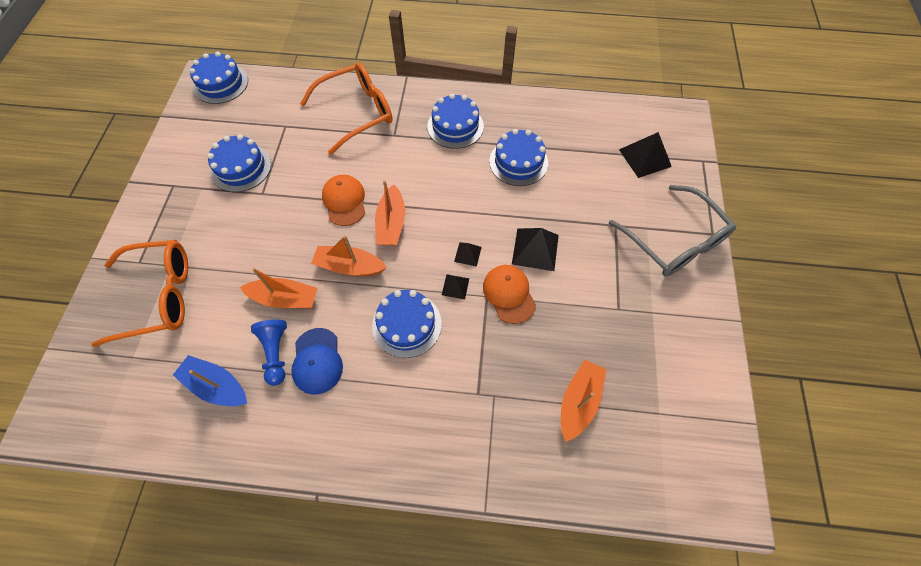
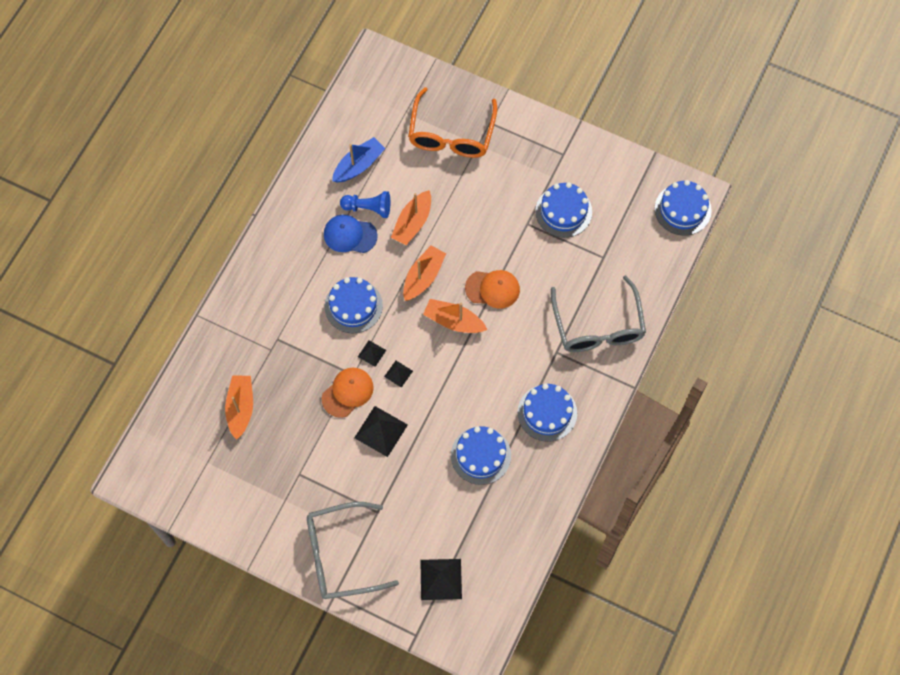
camera: 110 degrees right, 5 degrees up
(357, 112) = (598, 326): orange glasses -> grey glasses
(509, 294) = (347, 392): orange cap -> orange cap turned 45 degrees counterclockwise
(578, 401) = (240, 408): orange boat -> orange boat turned 135 degrees counterclockwise

